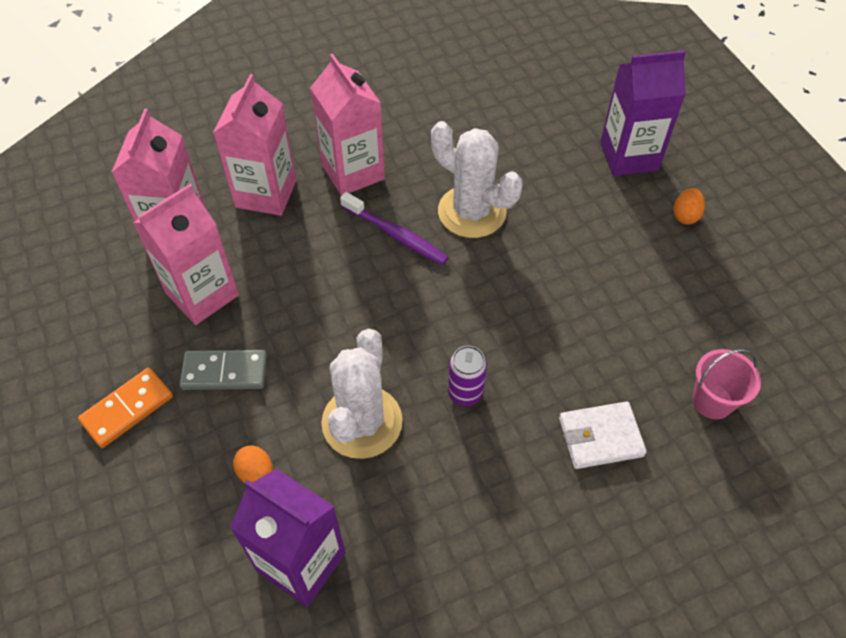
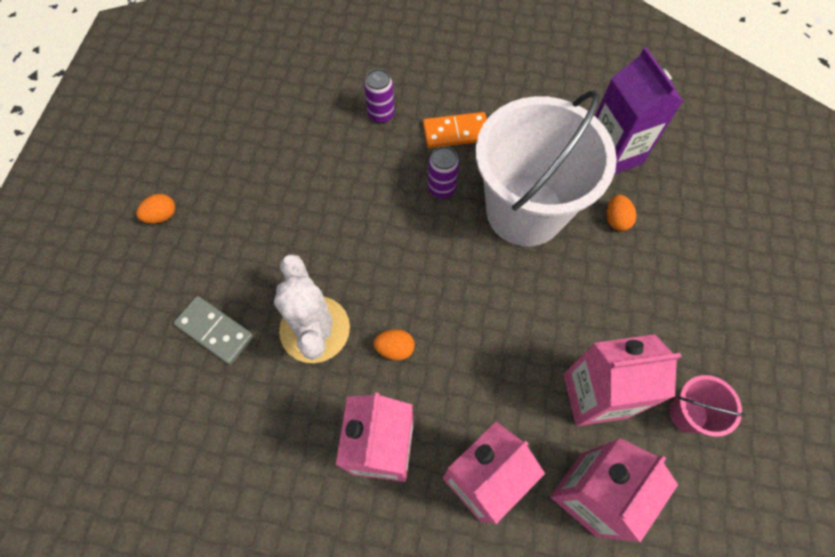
camera: 145 degrees left, 10 degrees up
(127, 409) = (695, 324): orange domino -> orange domino (456, 132)
(224, 372) = (606, 308): grey domino -> grey domino (215, 331)
(362, 422) = (525, 211): white cactus -> white bucket
(395, 235) = (395, 348): purple toothbrush -> orange egg
(600, 437) = (381, 114): white wallet -> purple can
(629, 156) = (137, 297): purple carton -> none
(712, 401) = (295, 94): pink bucket -> pink bucket (688, 413)

